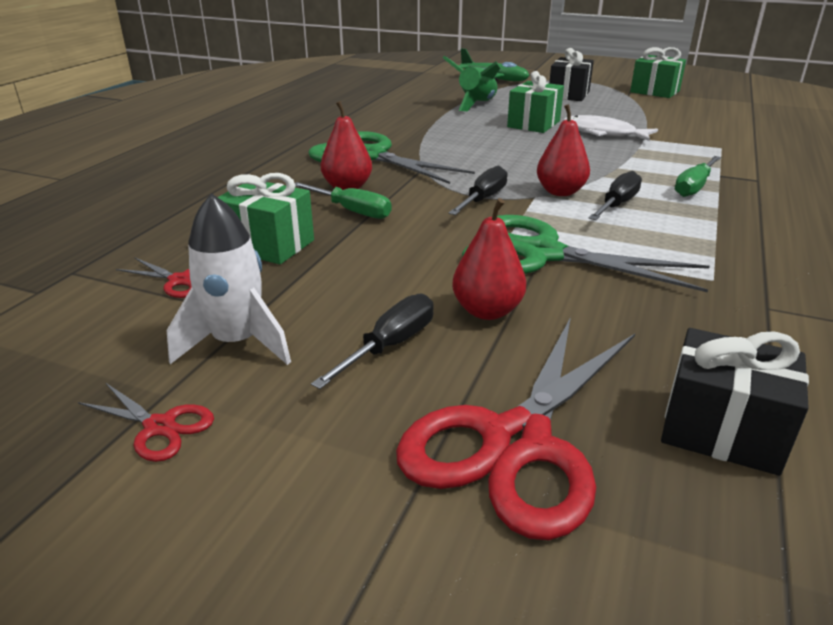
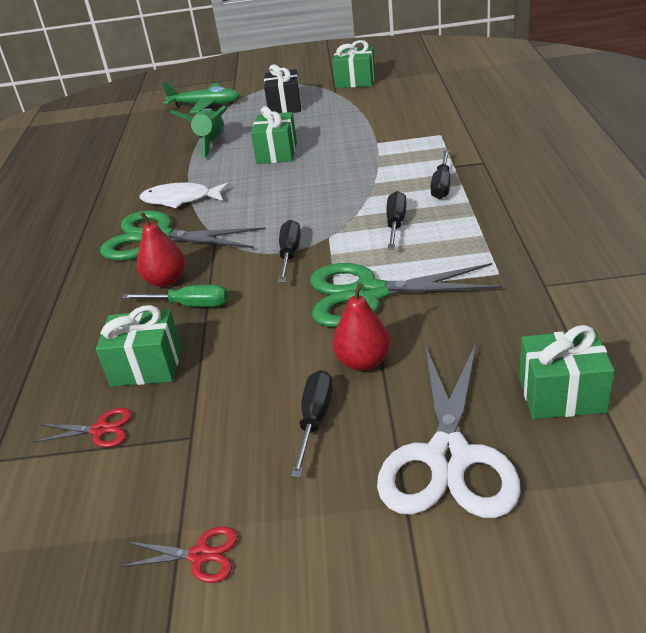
camera: 20 degrees left, 5 degrees up
(237, 343) = (198, 465): white rocket -> none
(515, 443) = (447, 458): red scissors -> white scissors
(560, 192) = (345, 225): red pear -> none
(603, 133) = (341, 146): white fish -> white fish (180, 199)
(694, 187) = (442, 185): green screwdriver -> black screwdriver
(721, 430) = (562, 395): black gift -> green gift

